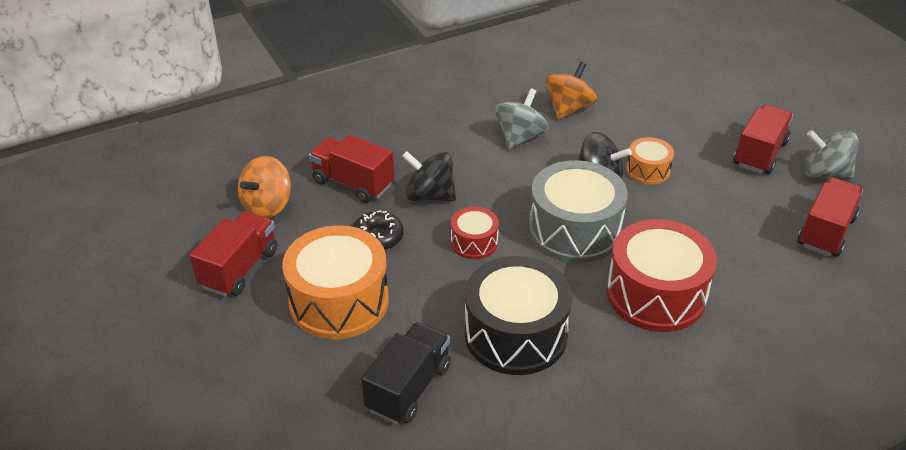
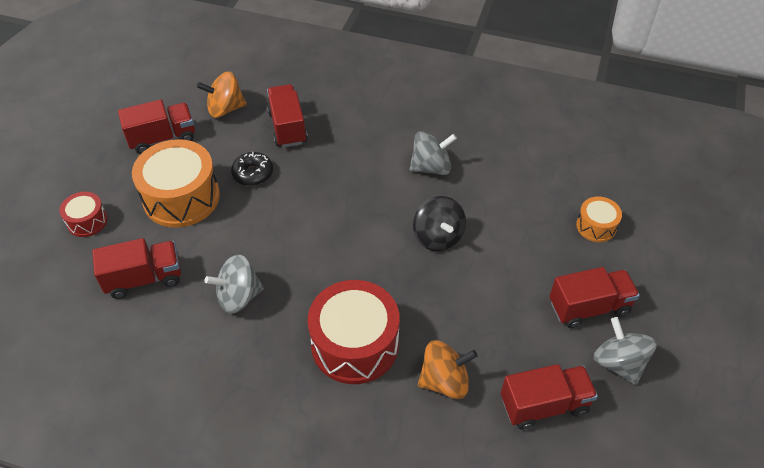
camera: 45 degrees right, 10 degrees up
(408, 387) = (144, 278): black truck -> red truck
(430, 195) = (318, 168): black spinning top -> none
(474, 242) = (299, 219): red drum -> red drum (87, 221)
(515, 334) = (239, 296): black drum -> grey spinning top
(569, 109) = (496, 169): orange spinning top -> orange spinning top (444, 381)
(574, 230) = (369, 259): grey drum -> none
(648, 170) = (483, 255): orange drum -> orange drum (596, 226)

